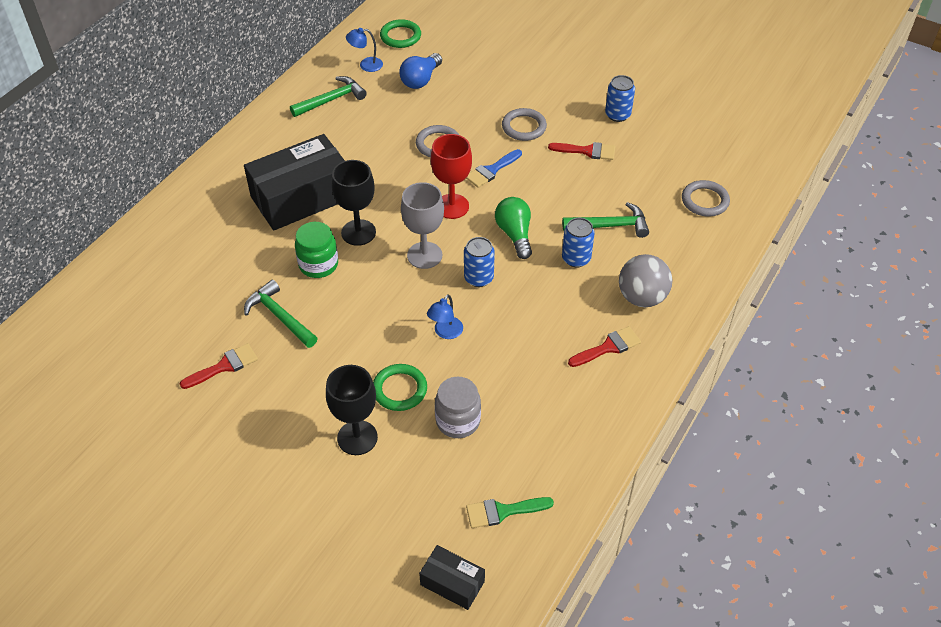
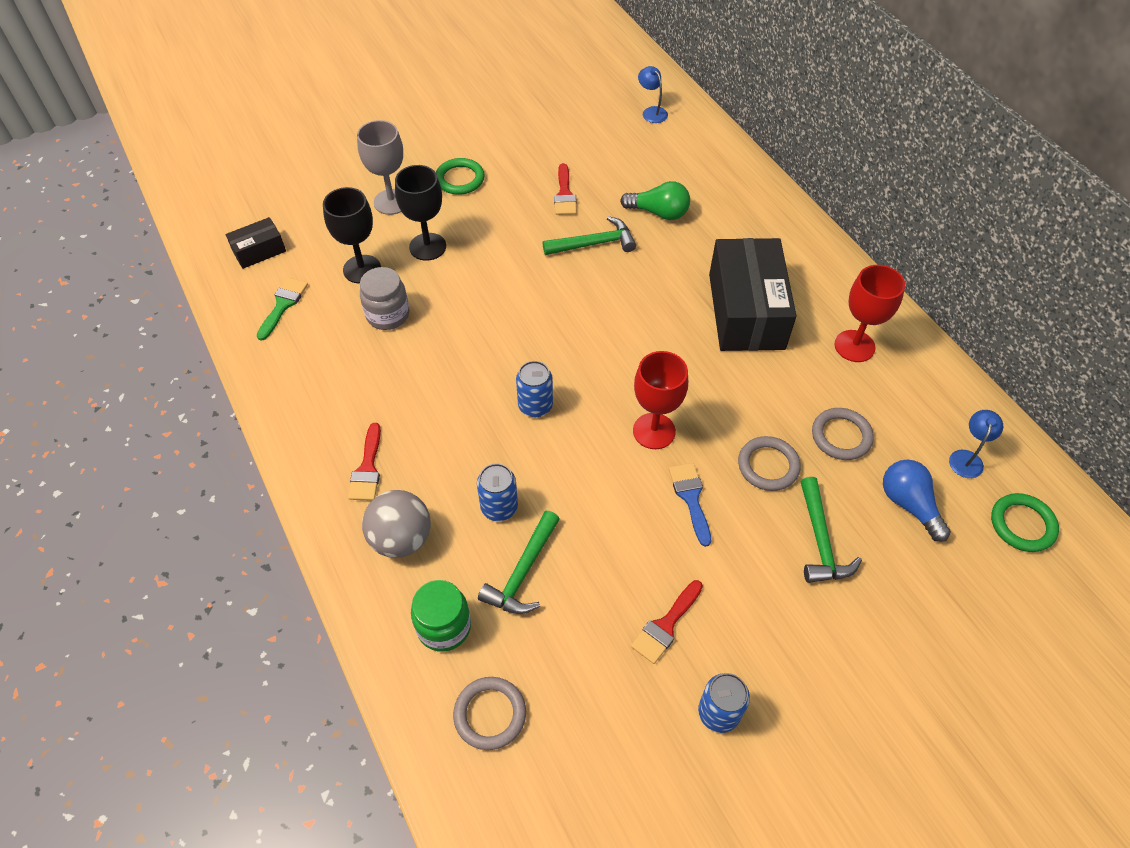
camera: 120 degrees right, 5 degrees up
(301, 133) = (854, 346): none -> red goblet
(318, 264) = (640, 291): green jar -> green jar (444, 627)
(331, 100) = (906, 396): green hammer -> green hammer (820, 541)
(358, 232) = (665, 336): black goblet -> black goblet (362, 269)
(399, 389) = (451, 291): green ring -> green ring (460, 179)
(424, 255) = (597, 375): grey goblet -> grey goblet (391, 202)
(445, 332) = (487, 348): blue lamp -> blue lamp (651, 112)
(515, 234) = (574, 468): green light bulb -> green light bulb (659, 212)
(524, 127) = (753, 576): grey ring -> grey ring (841, 436)

